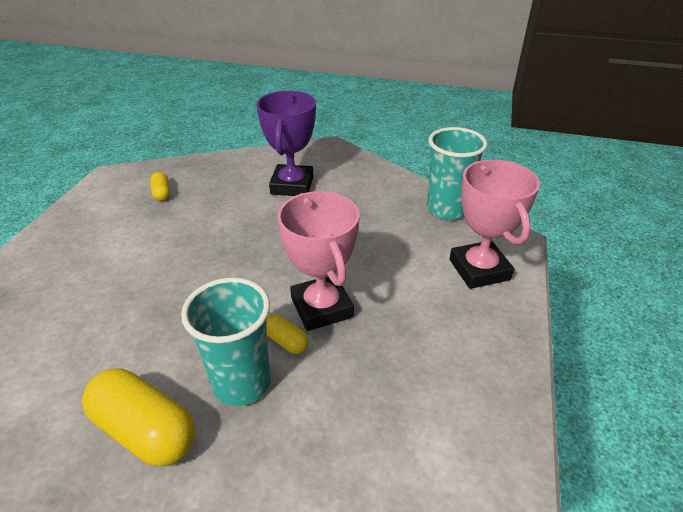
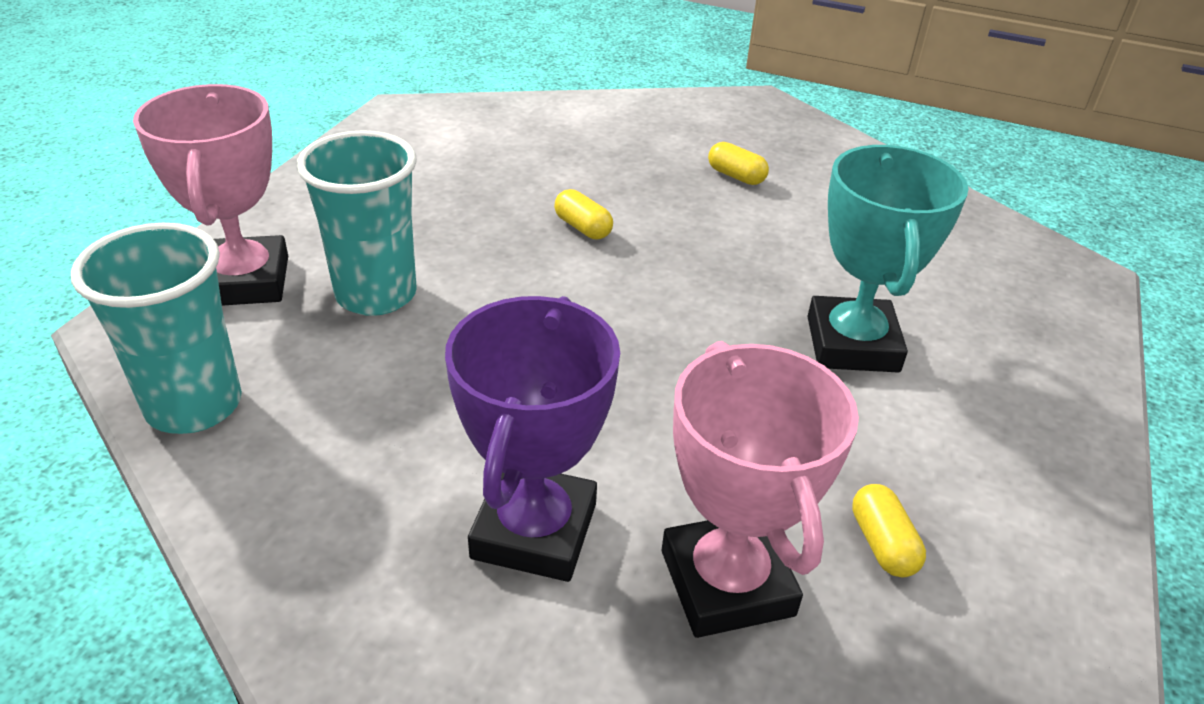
camera: 175 degrees left, 0 degrees up
(127, 272) = (852, 344): none -> turquoise trophy
(145, 431) = (736, 176): yellow capsule -> yellow capsule, size x0.49
(241, 383) = (638, 198): turquoise cup -> turquoise cup (376, 294)
(322, 307) = (525, 258): pink trophy -> pink trophy (726, 583)

